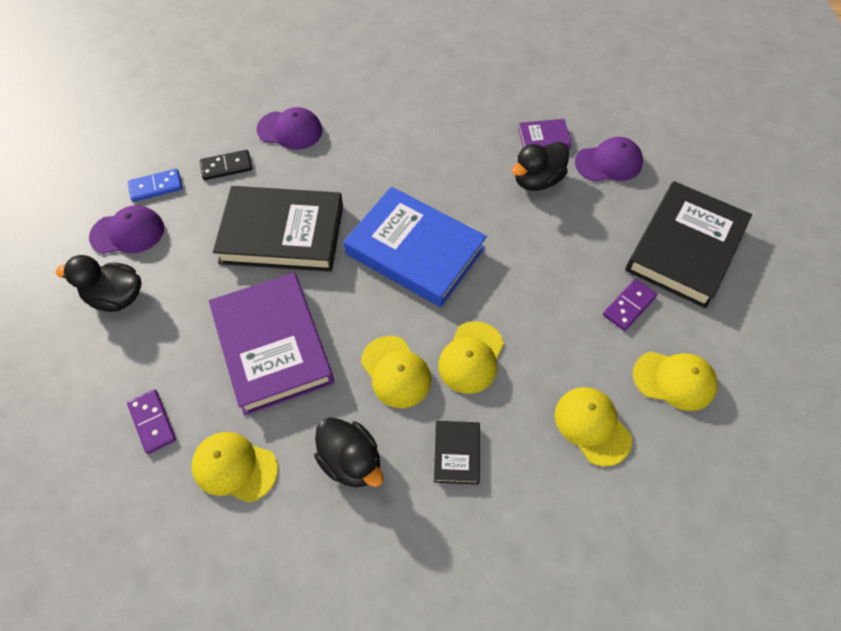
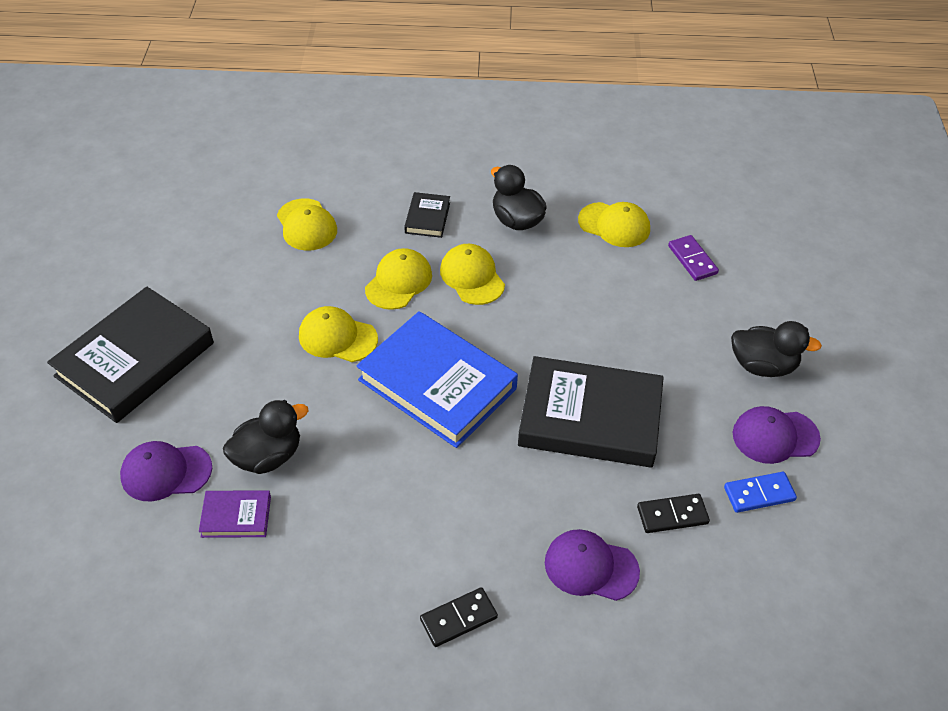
camera: 175 degrees left, 10 degrees down
(272, 346) = (590, 307): purple book -> none
(378, 96) = (458, 619): none -> black domino
(629, 306) = (227, 310): purple domino -> none
(674, 380) = (217, 249): yellow cap -> yellow cap (337, 337)

